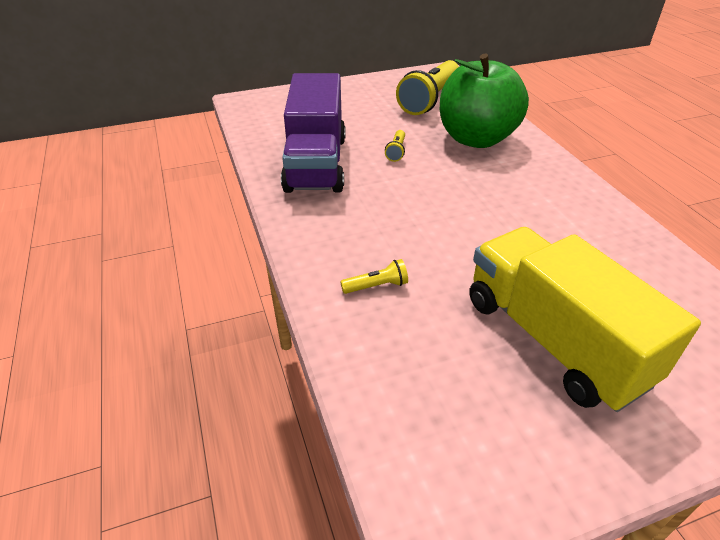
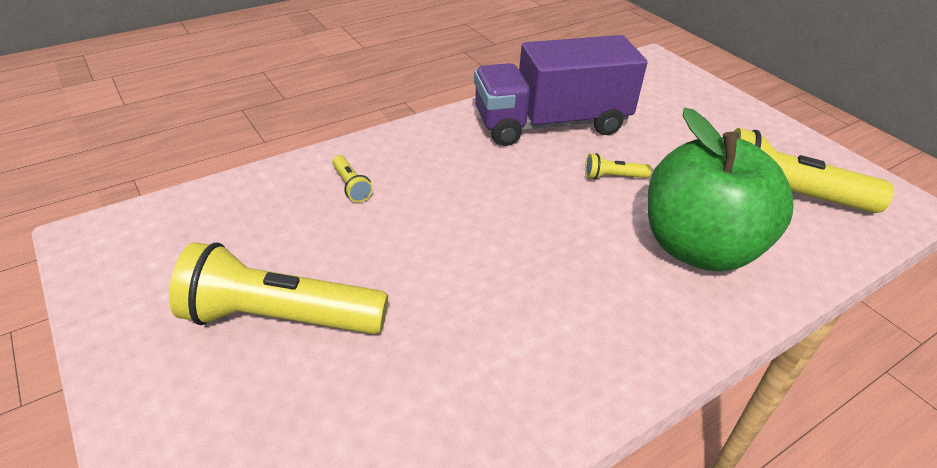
camera: 75 degrees right, 0 degrees up
(553, 340) = (280, 317): yellow truck -> yellow flashlight

